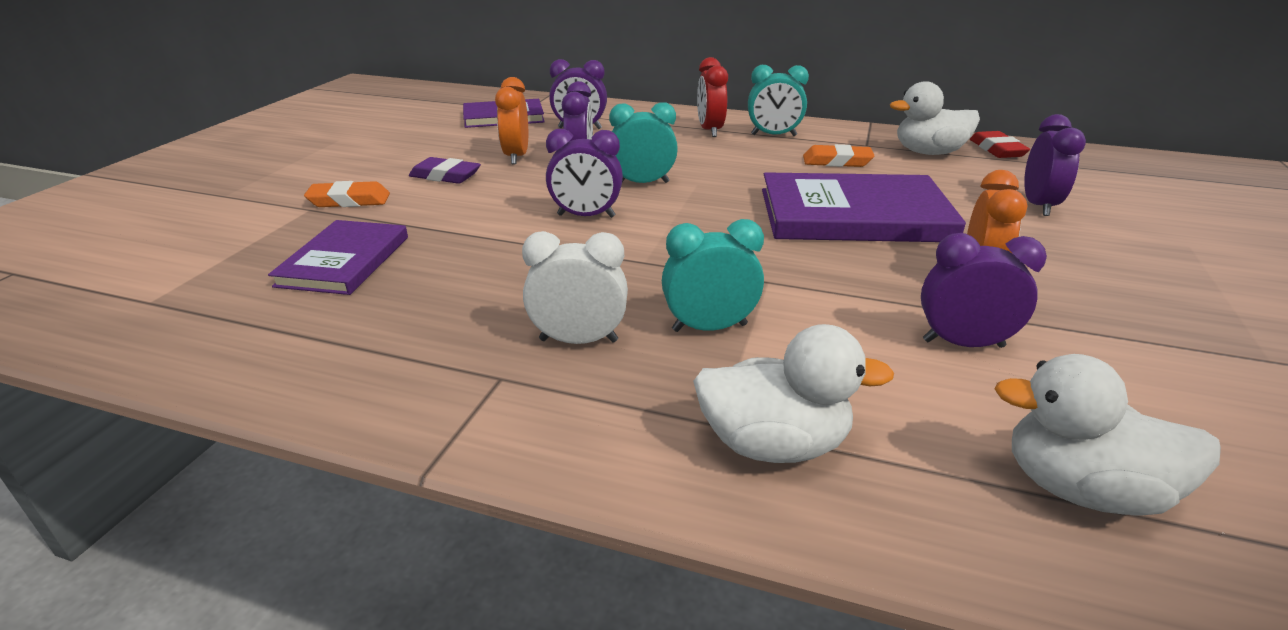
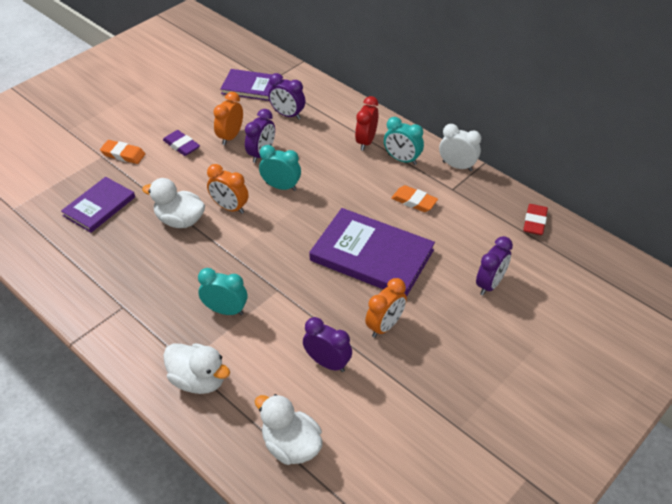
camera: 25 degrees right, 15 degrees up
(578, 340) = (166, 297): white clock -> white clock (457, 166)
(586, 216) = (229, 208): purple clock -> orange clock
(929, 153) = (484, 211): white duck -> white duck (180, 220)

